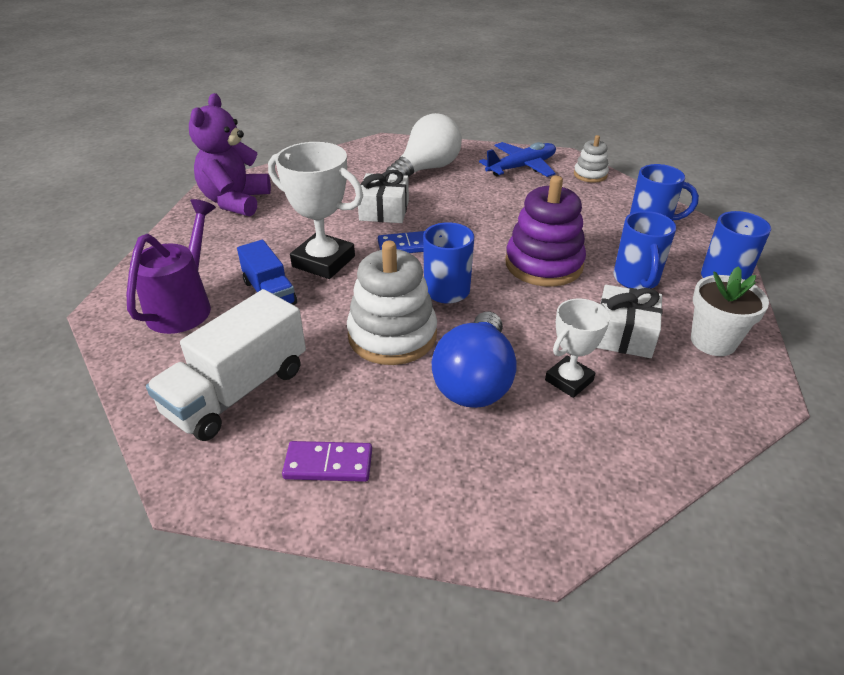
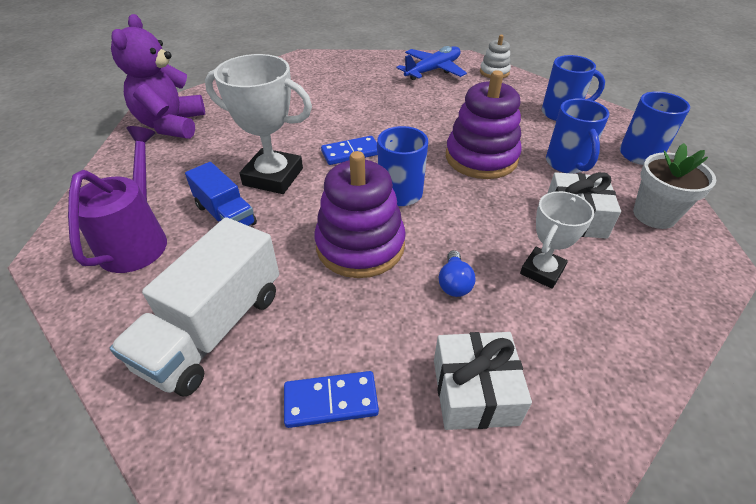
camera: 10 degrees left, 5 degrees up
(328, 464) = (331, 401): purple domino -> blue domino
(384, 210) = (319, 121): white gift -> white gift (474, 391)
(392, 335) = (360, 245): white stacking toy -> purple stacking toy
(426, 169) = (349, 79): white light bulb -> none
(475, 381) = (454, 283): blue light bulb -> blue light bulb, size x0.44

